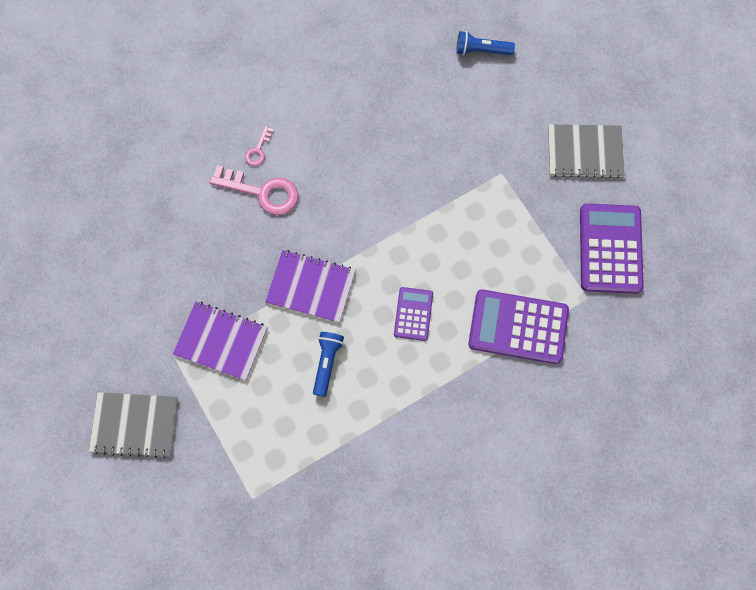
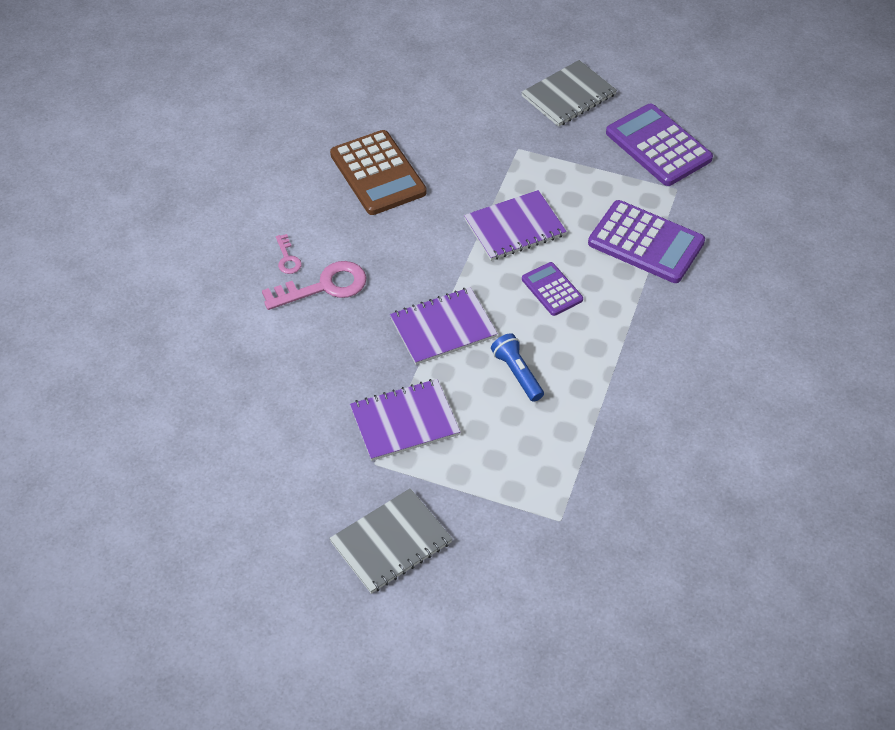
camera: 40 degrees left, 20 degrees down
(380, 122) = (377, 173): none -> brown calculator
(435, 241) = (514, 227): none -> purple notebook
(481, 50) = (411, 76): blue flashlight -> none
(518, 327) = (646, 243): purple calculator -> purple calculator turned 120 degrees counterclockwise

